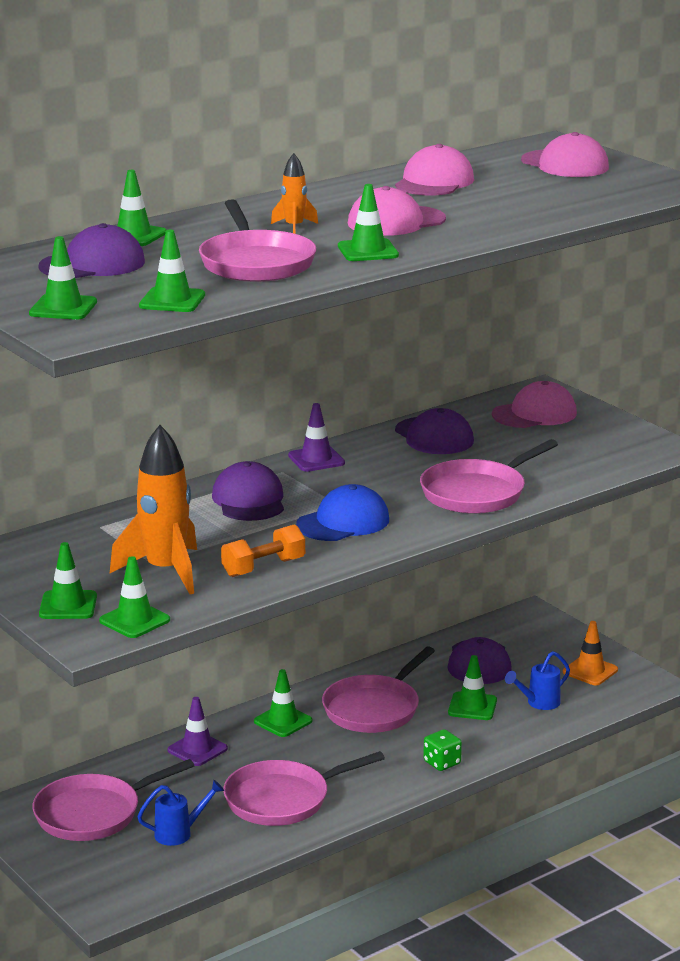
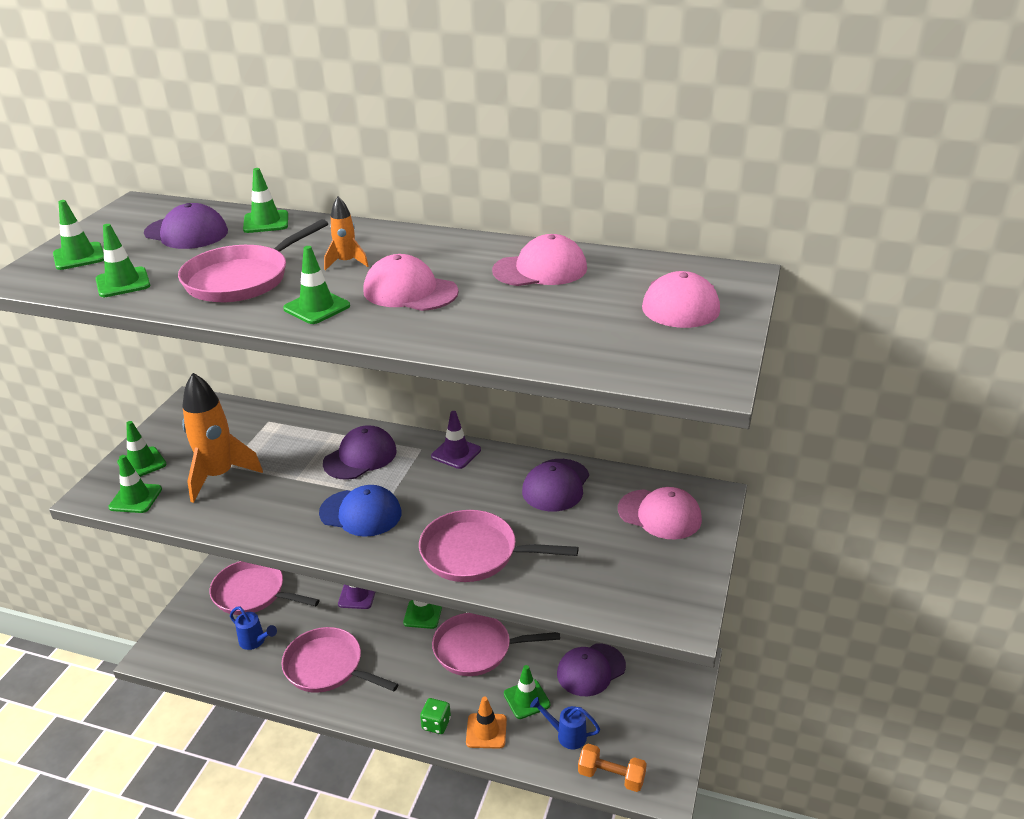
camera: 55 degrees right, 10 degrees up
(263, 567) = (255, 513): orange dumbbell -> orange dumbbell (611, 776)
(590, 671) = (643, 741): orange traffic cone -> orange traffic cone (486, 731)

